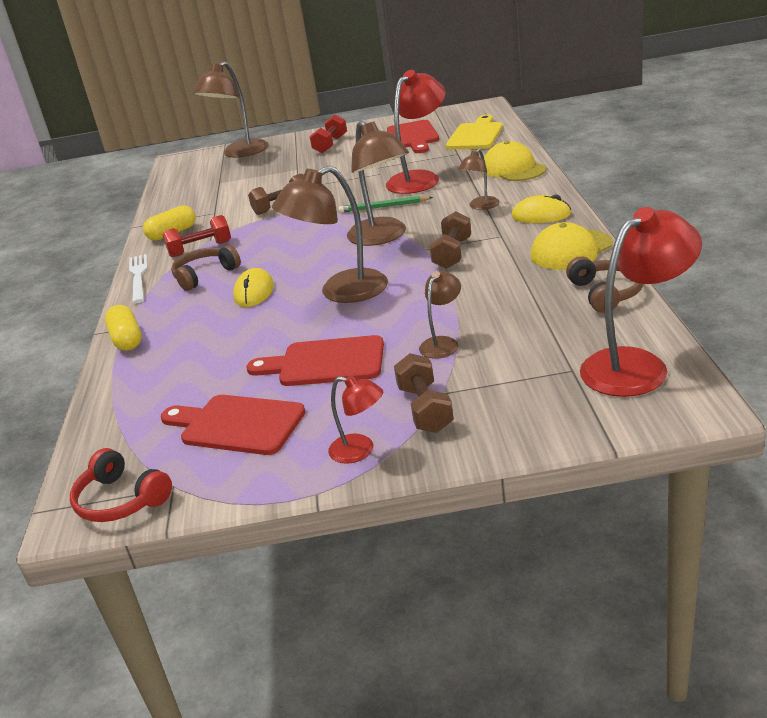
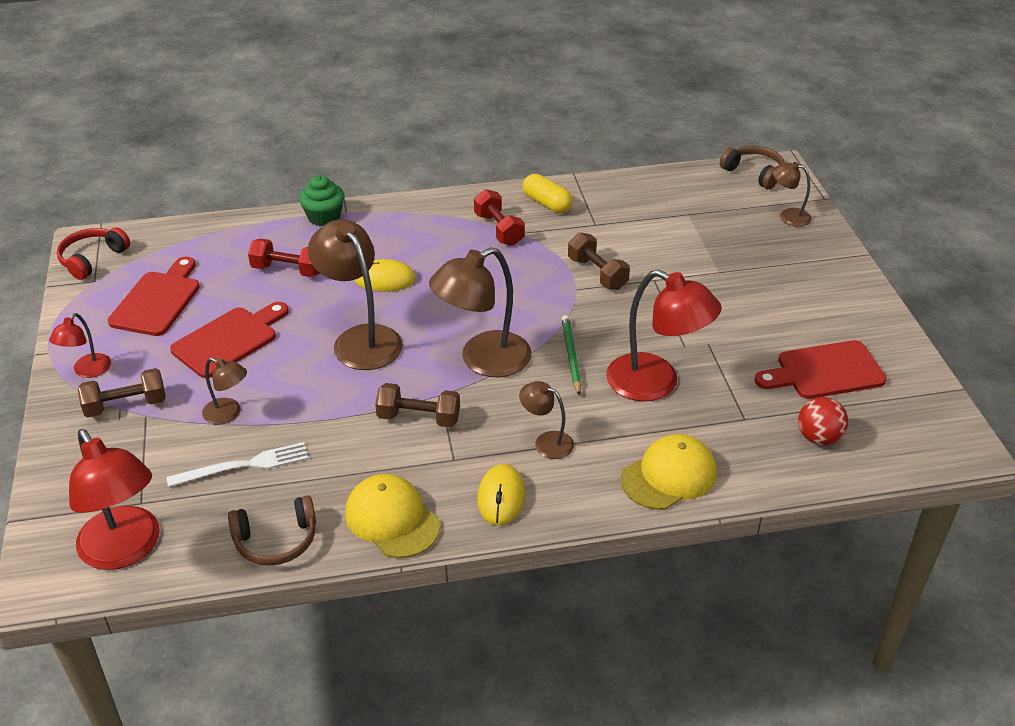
camera: 80 degrees right, 10 degrees up
(127, 339) = (324, 217): yellow capsule -> green cupcake
(138, 277) = (448, 200): white fork -> white fork (244, 465)
(205, 275) = (435, 242): brown headphones -> brown headphones (754, 173)
(240, 153) = (788, 216): brown lamp -> brown lamp, size x0.52
(325, 363) = (229, 340): red cutting board -> red cutting board turned 45 degrees clockwise
(330, 145) = (805, 292): red dumbbell -> red dumbbell (287, 270)
(476, 135) = (818, 438): yellow cutting board -> red ball

